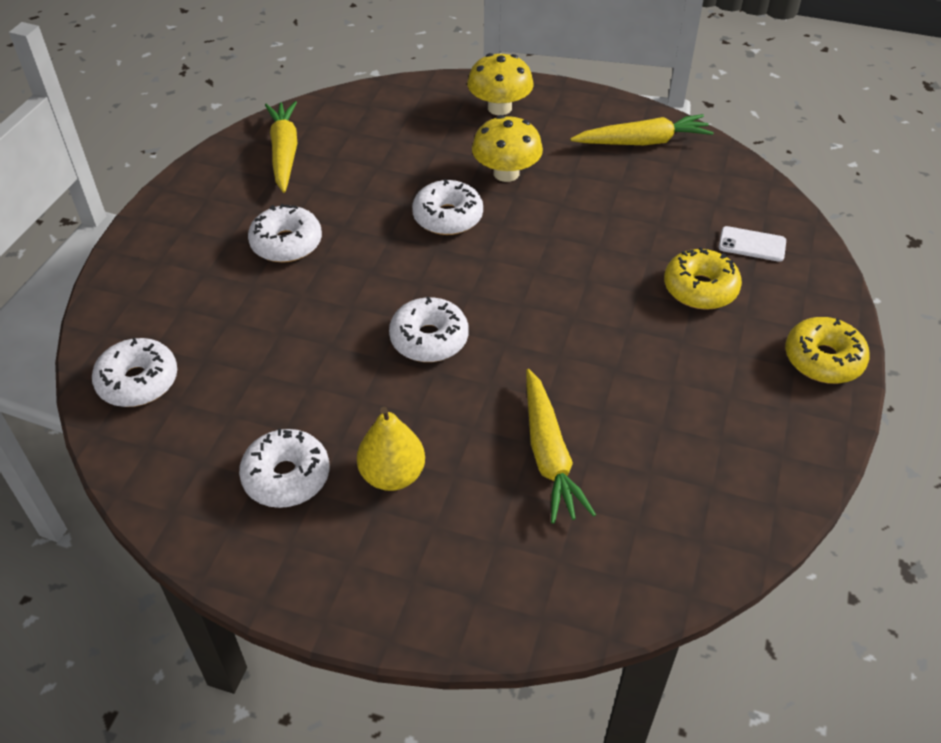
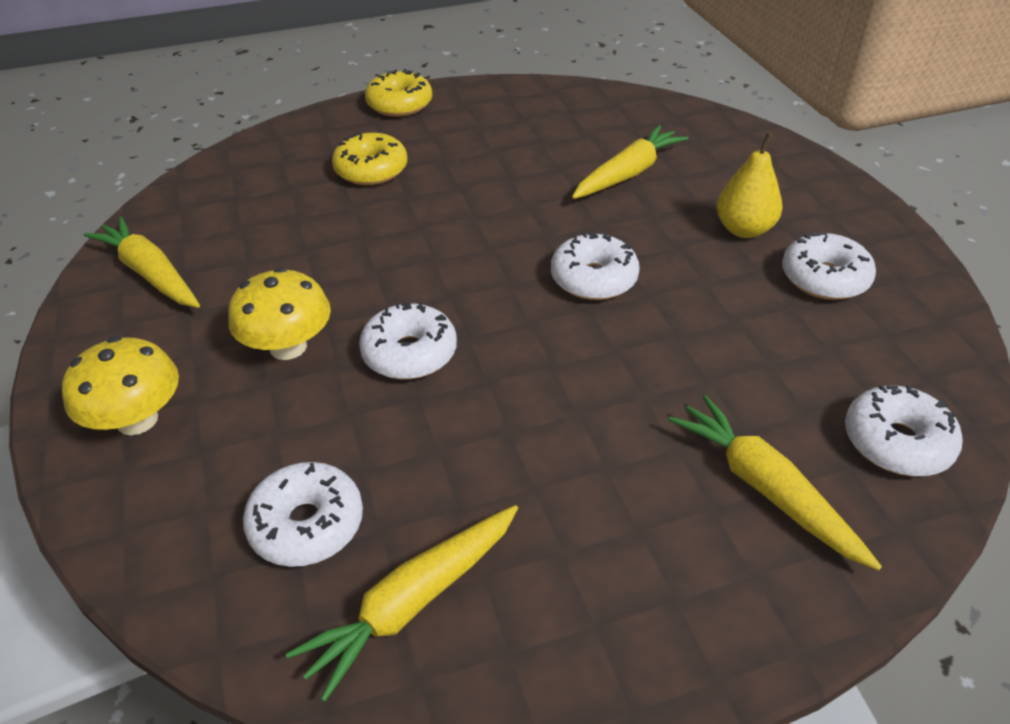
camera: 125 degrees left, 5 degrees down
(188, 300) = (765, 488): none -> yellow carrot
(286, 243) = (586, 463): white donut -> white donut (307, 524)
(752, 244) = (285, 164): white phone -> none

